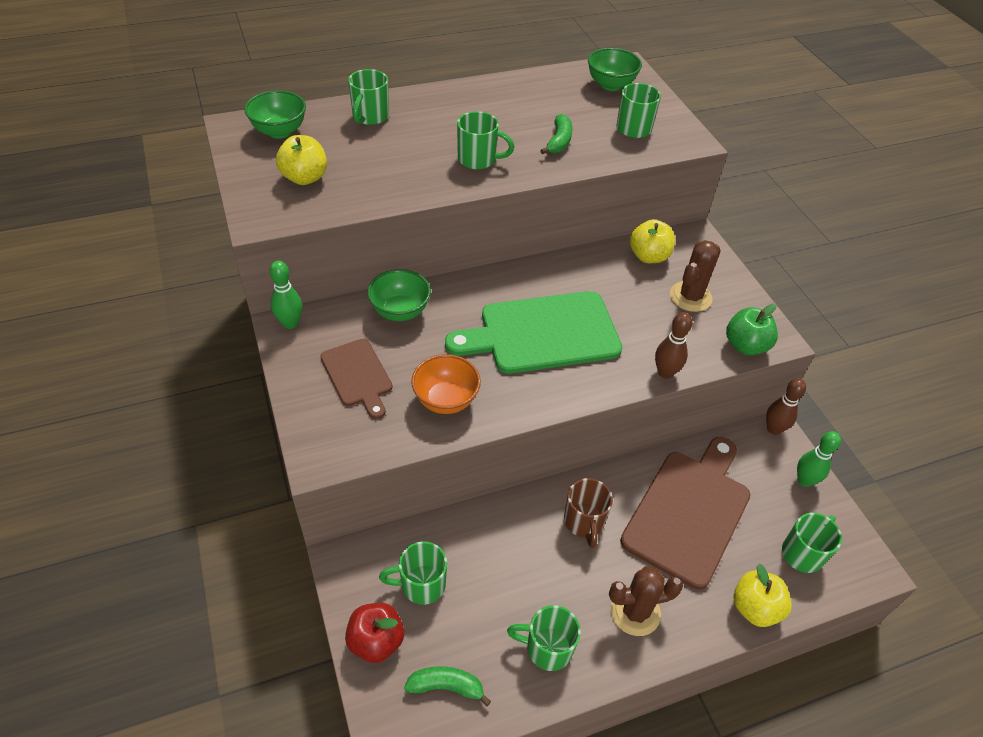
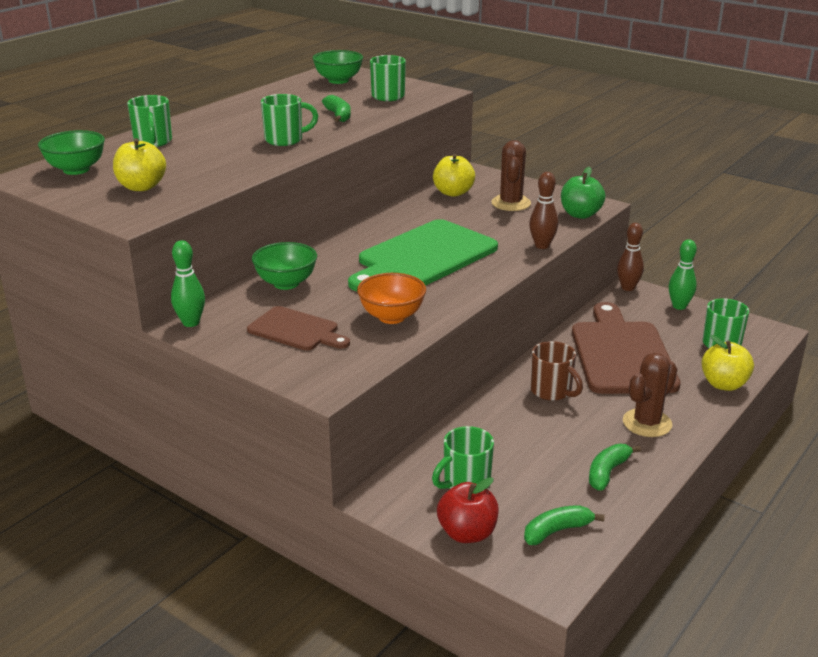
camera: 30 degrees left, 20 degrees down
(547, 648) = (607, 472): green mug -> green banana

